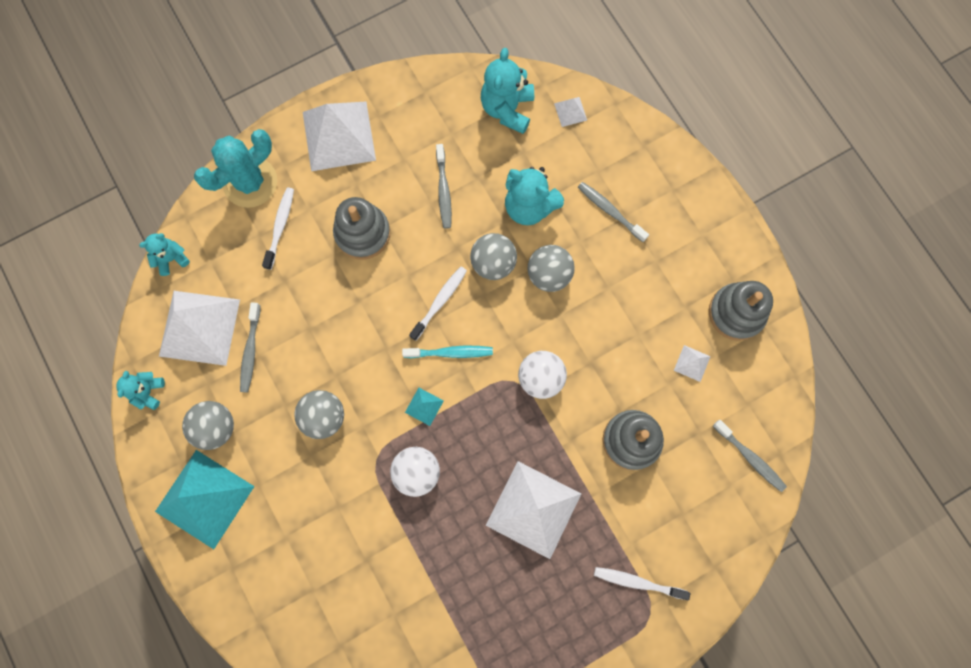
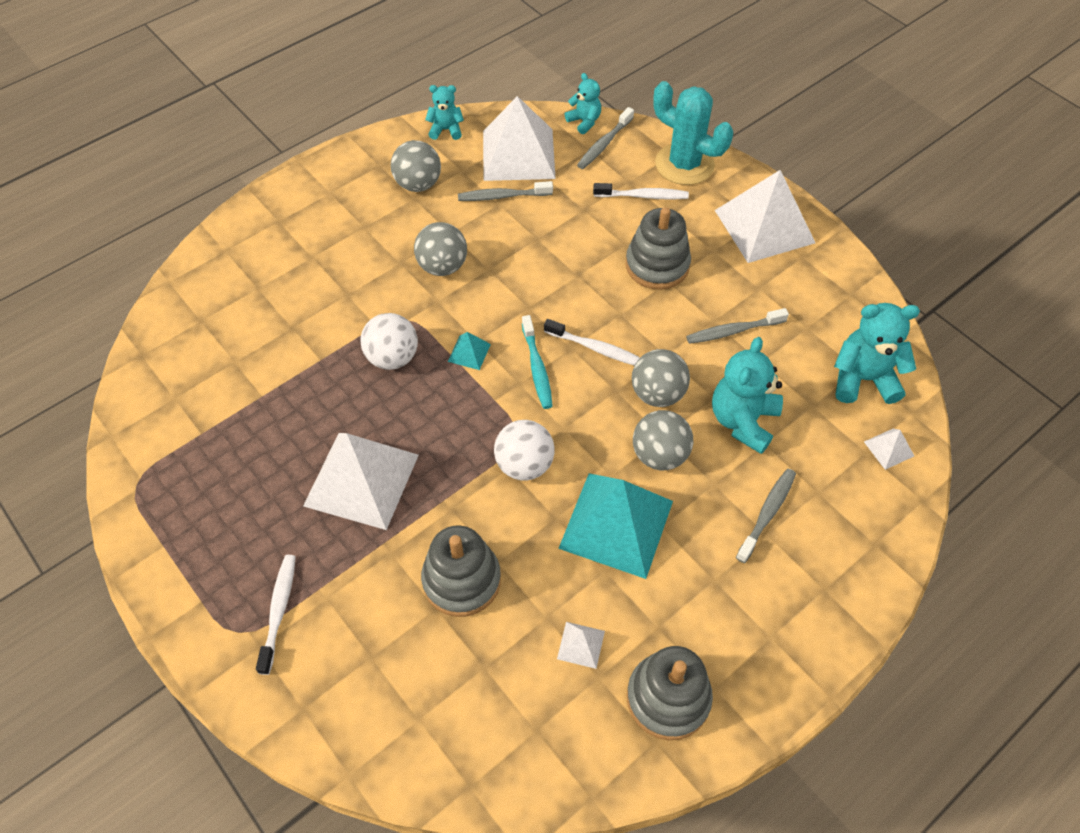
camera: 80 degrees right, 20 degrees down
(205, 498) = (346, 189): turquoise pyramid -> turquoise pyramid (616, 524)
(750, 458) = (459, 741): grey toothbrush -> grey toothbrush (604, 144)

